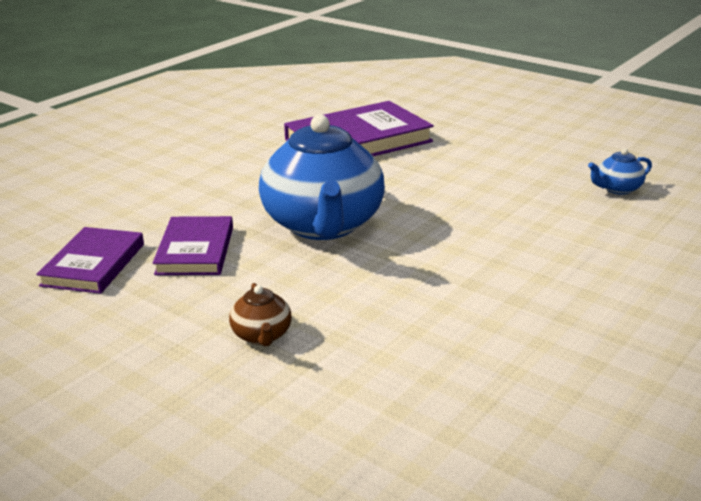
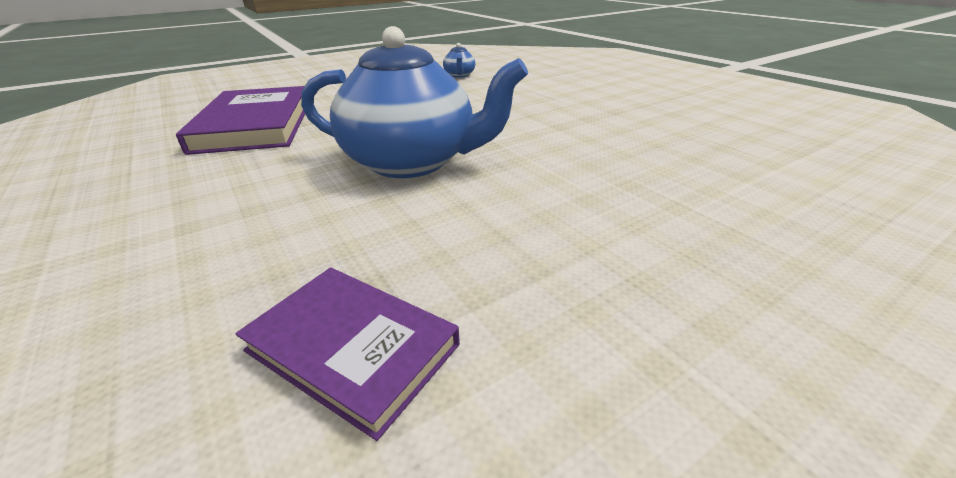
camera: 70 degrees left, 5 degrees up
(195, 250) = (395, 241): purple book -> none
(262, 336) = (619, 220): brown teapot -> none

